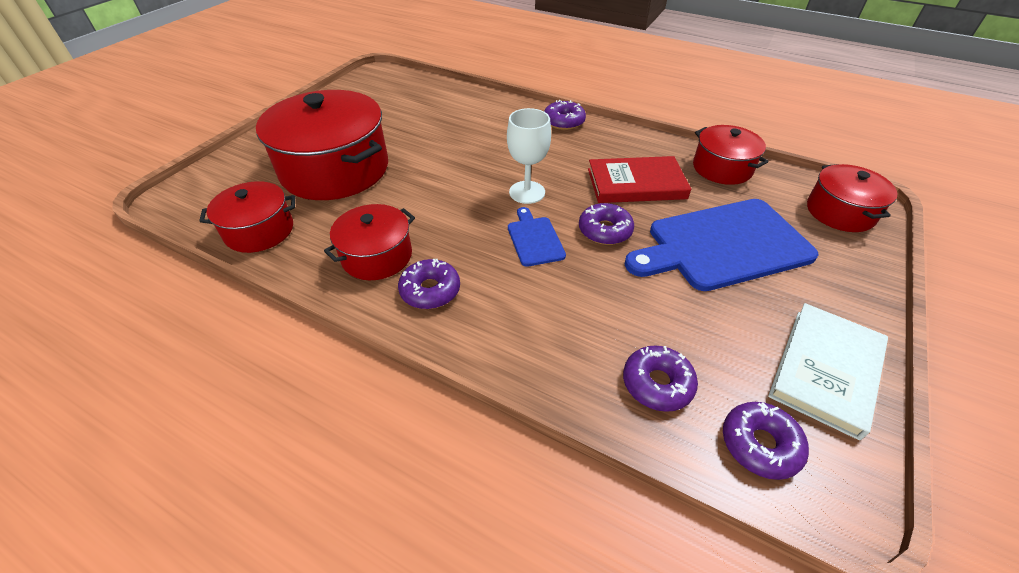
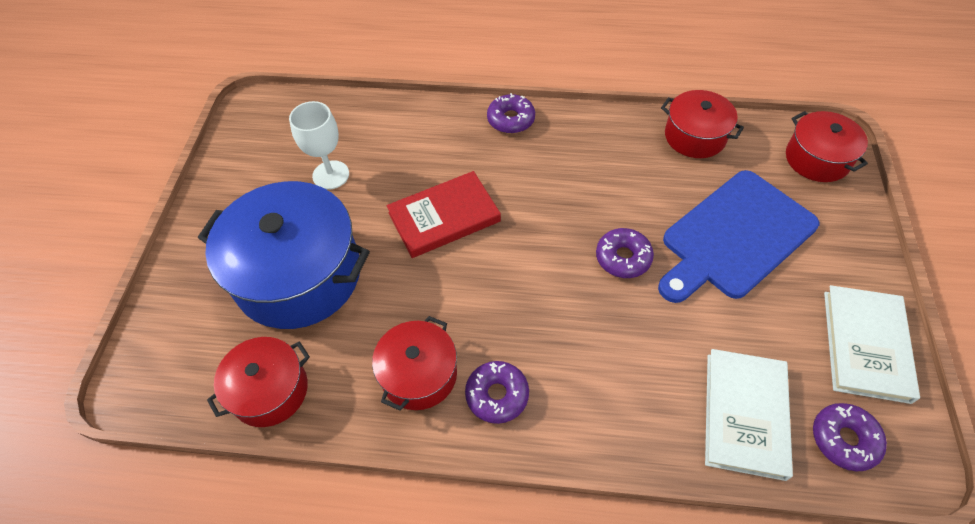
camera: 20 degrees left, 10 degrees up
(335, 169) = (298, 275): red pot -> blue pot
(527, 192) = (524, 234): white goblet -> white goblet (331, 175)
(534, 239) = (563, 293): blue cutting board -> none
(636, 184) = (624, 185): red book -> red book (444, 217)
(657, 383) = (744, 414): purple donut -> white book

